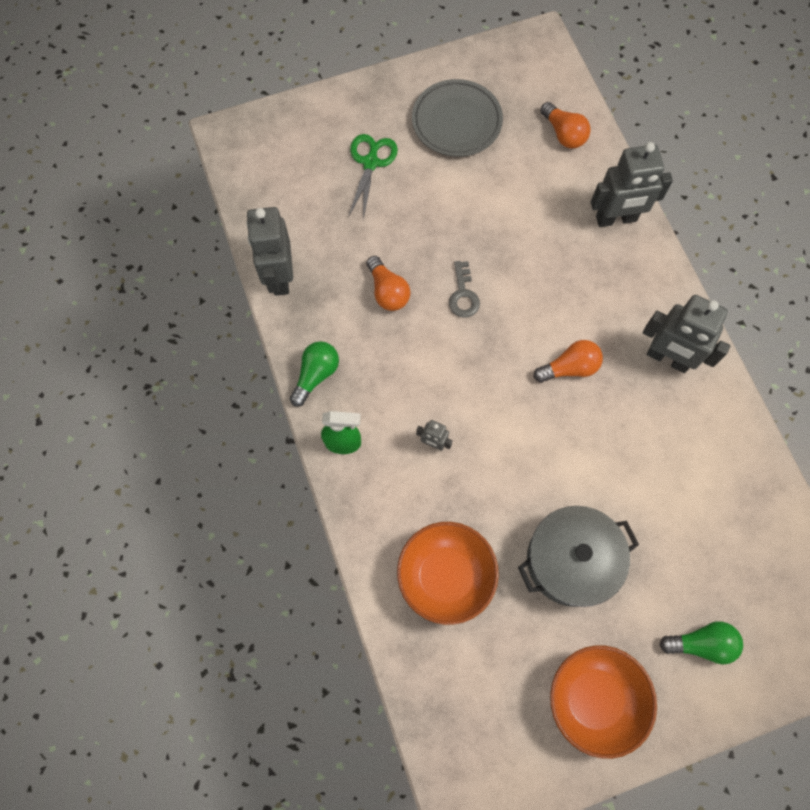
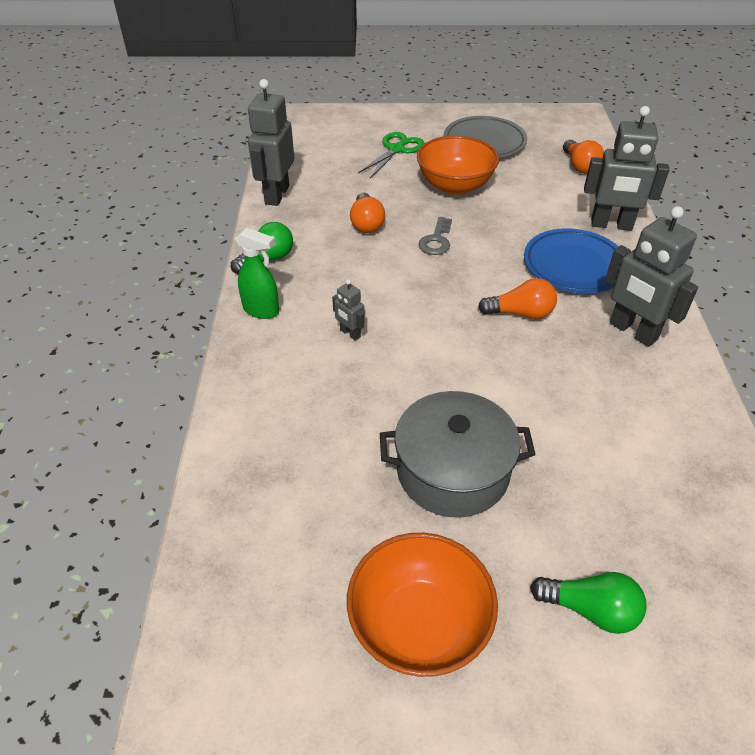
camera: 20 degrees right, 25 degrees down
(445, 576) = (301, 443): orange bowl -> orange bowl (455, 186)
(597, 289) = (574, 266): none -> blue plate

